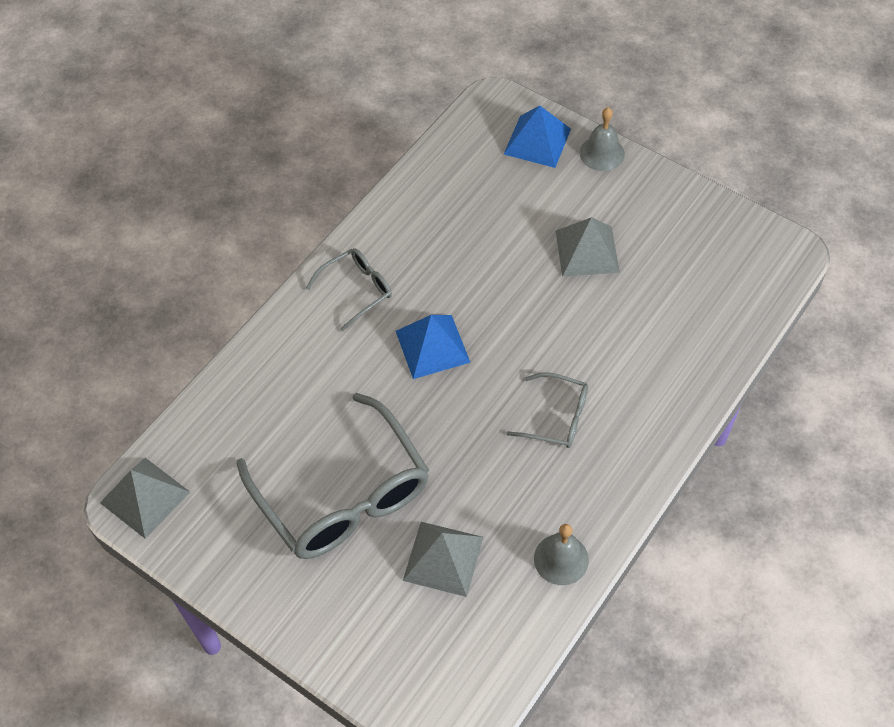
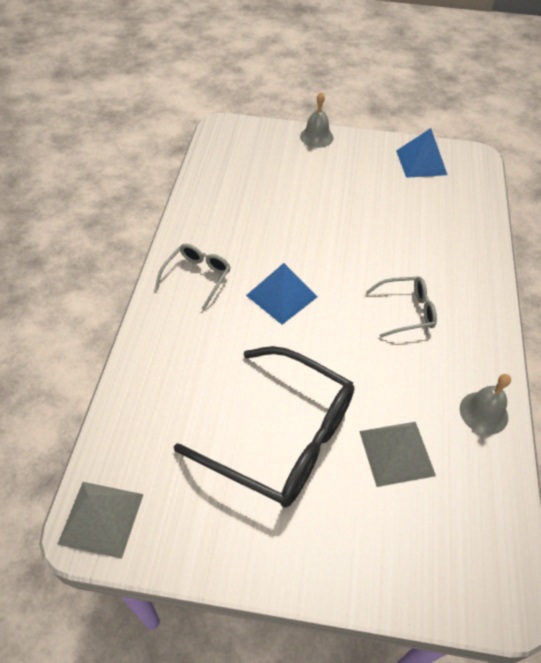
camera: 30 degrees left, 5 degrees down
(343, 494) = (282, 437): grey glasses -> black glasses
(537, 141) = (268, 142): blue pyramid -> blue pyramid (421, 162)
(587, 251) = (349, 196): grey pyramid -> none

